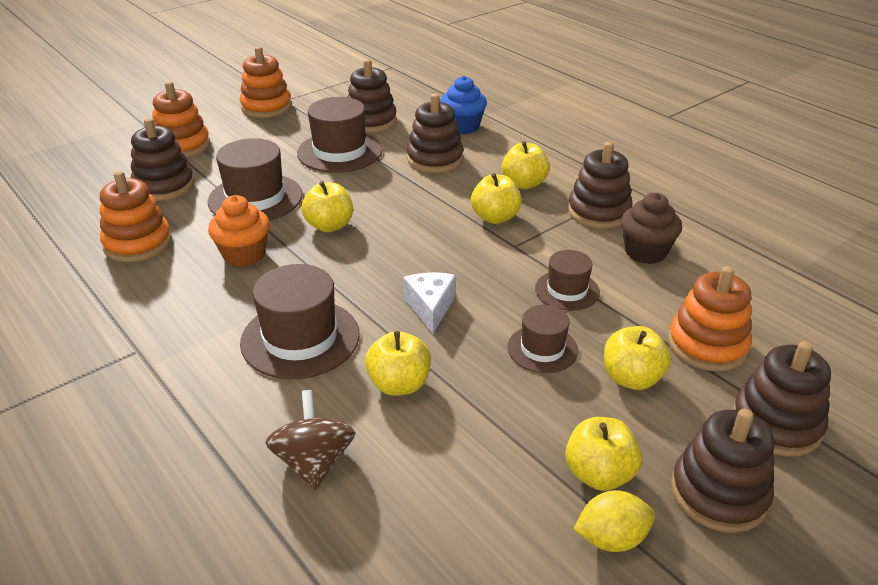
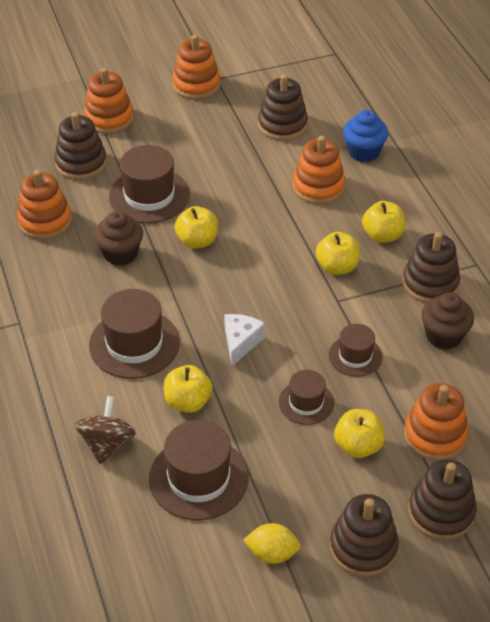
camera: 20 degrees right, 10 degrees up
(244, 255) = (120, 254): orange cupcake -> brown cupcake
(340, 152) = (239, 158): brown hat -> brown hat (198, 478)
(435, 159) = (318, 187): brown stacking toy -> orange stacking toy
(599, 474) = (290, 509): yellow apple -> none

